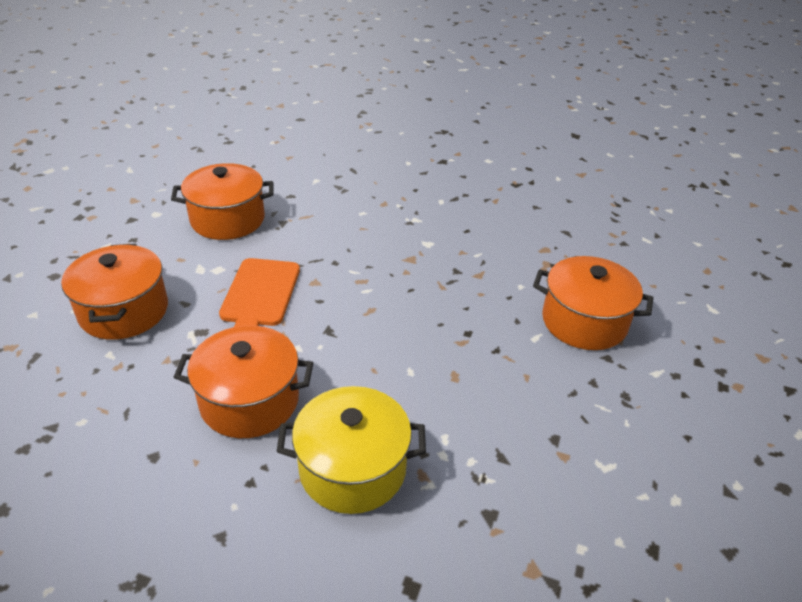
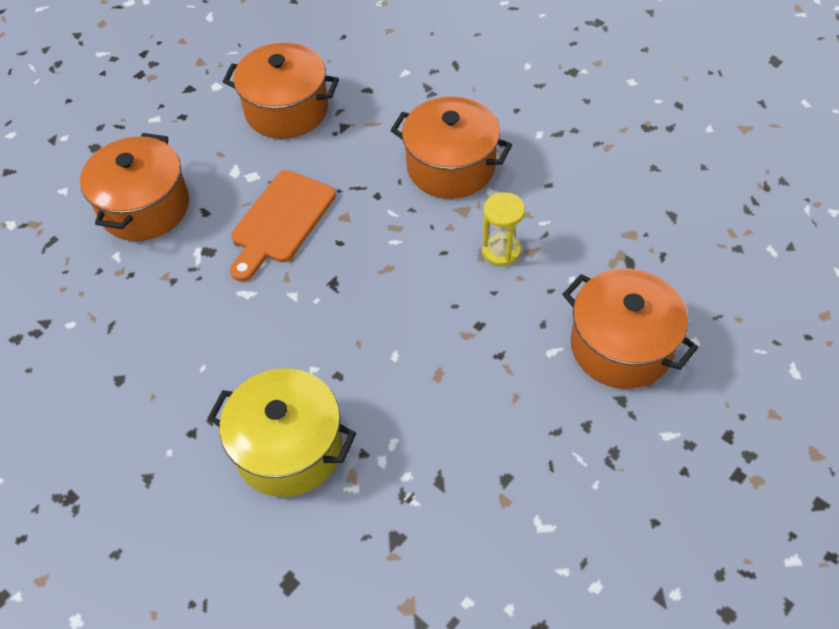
camera: 25 degrees right, 15 degrees up
(249, 401) = (224, 345): orange pot -> orange pot (451, 167)
(456, 279) = (501, 251): none -> yellow hourglass

